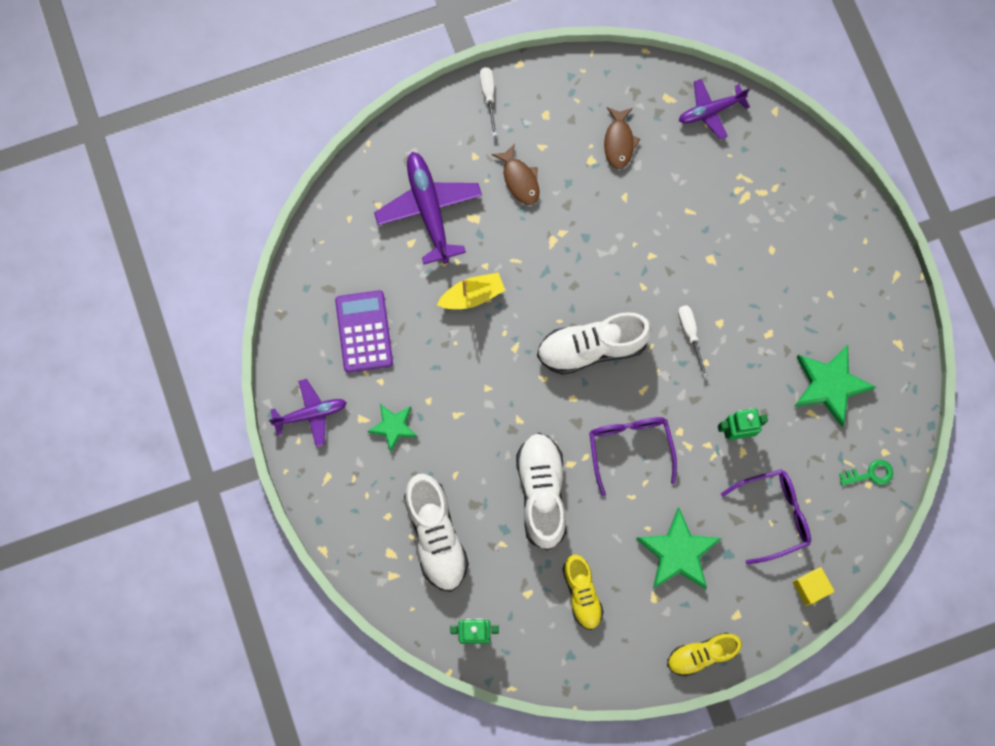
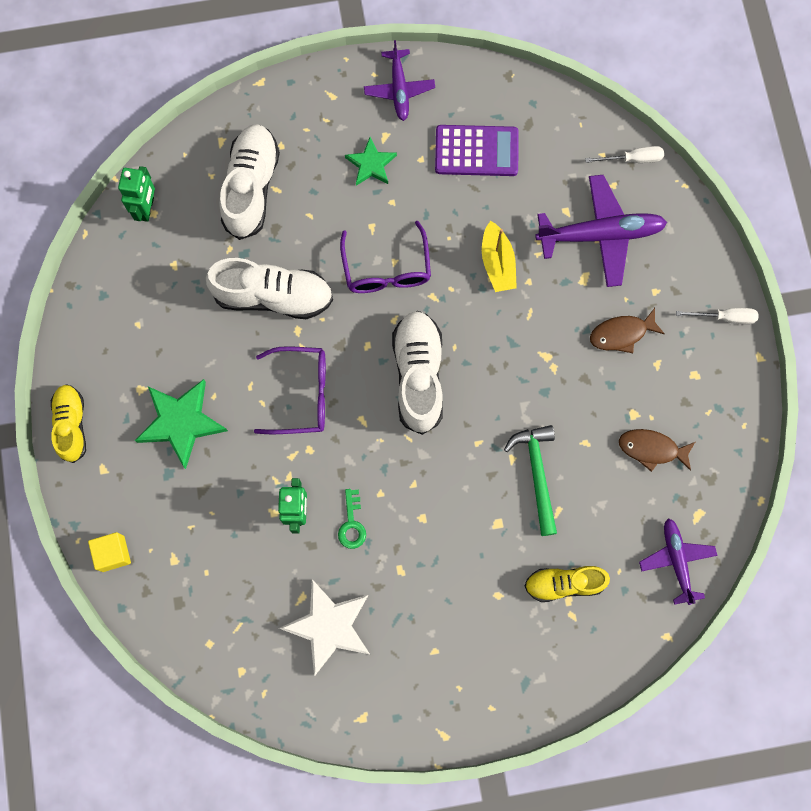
camera: 100 degrees right, 0 degrees up
(436, 536) = (251, 187): white shoe -> white shoe turned 105 degrees clockwise
(582, 593) = (161, 317): yellow shoe -> yellow shoe (564, 584)
(661, 233) = (537, 474): none -> green hammer
(690, 334) = (415, 483): white screwdriver -> white screwdriver (632, 159)
(774, 515) = (198, 531): purple glasses -> purple glasses (386, 269)
(830, 385) = (329, 626): green star -> white star
(870, 474) = (220, 648): green key -> green key (352, 523)

